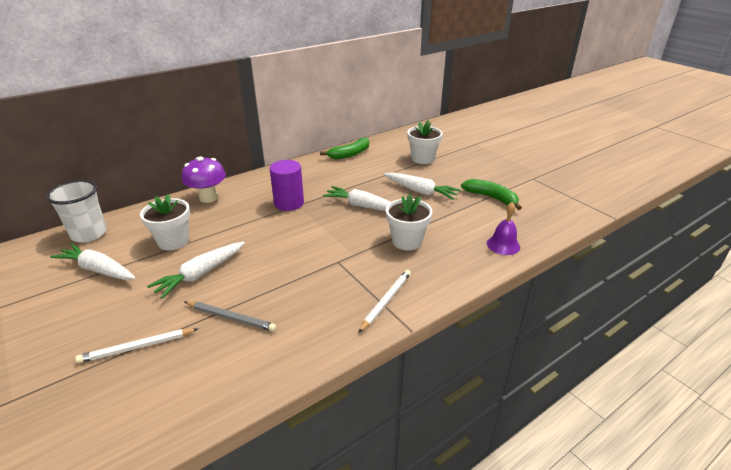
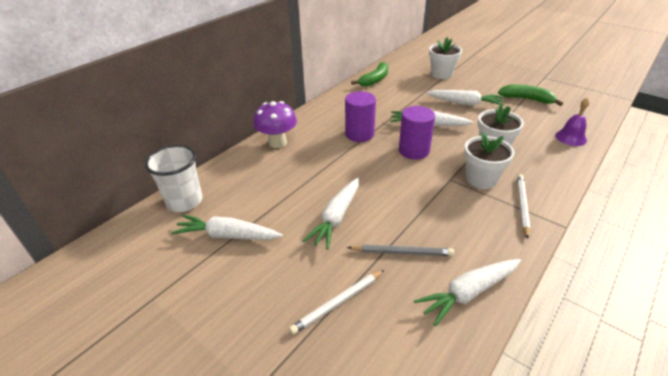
camera: 15 degrees left, 5 degrees up
(173, 241) = (280, 191): white flower pot -> white flower pot (481, 179)
(258, 368) = (468, 293): none -> white carrot
(326, 228) = (414, 151): none -> purple cylinder

